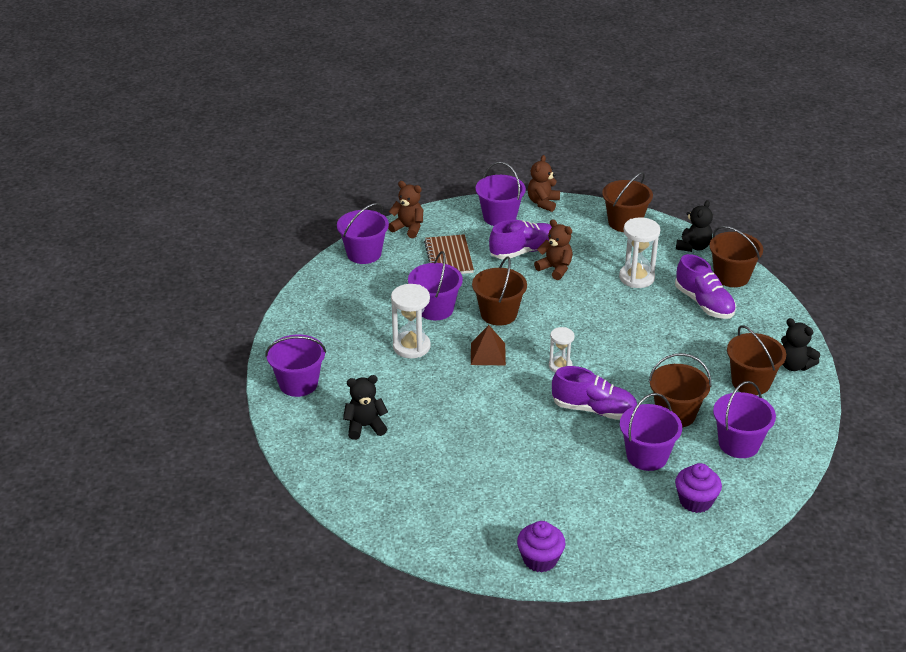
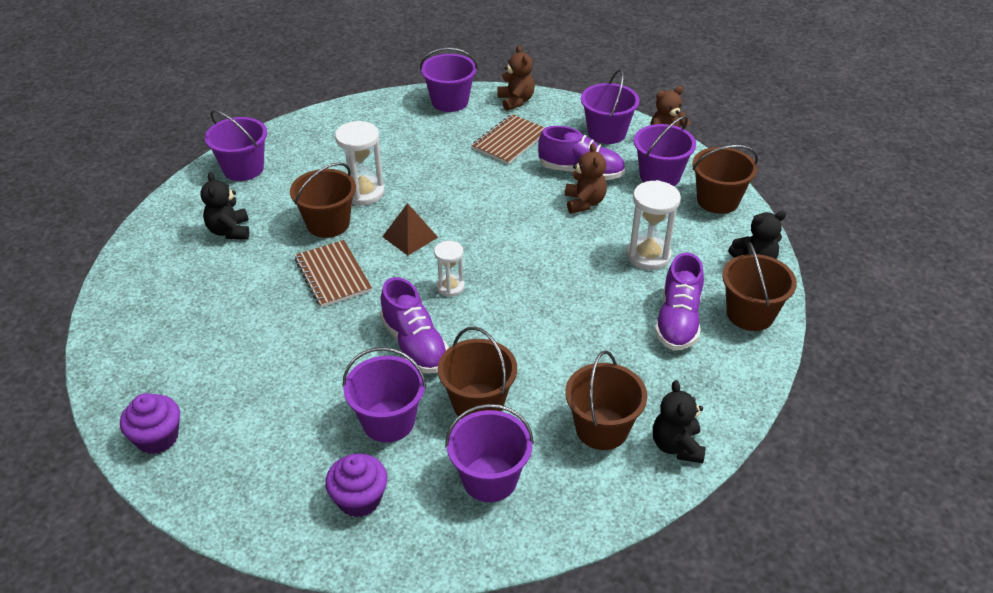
camera: 45 degrees right, 5 degrees up
(365, 426) = (229, 231): black teddy bear -> black teddy bear turned 135 degrees counterclockwise
(435, 309) = (430, 175): purple bucket -> purple bucket (659, 176)
(481, 406) = (333, 275): none -> brown notebook
(498, 314) = (473, 210): brown bucket -> brown bucket (328, 224)

